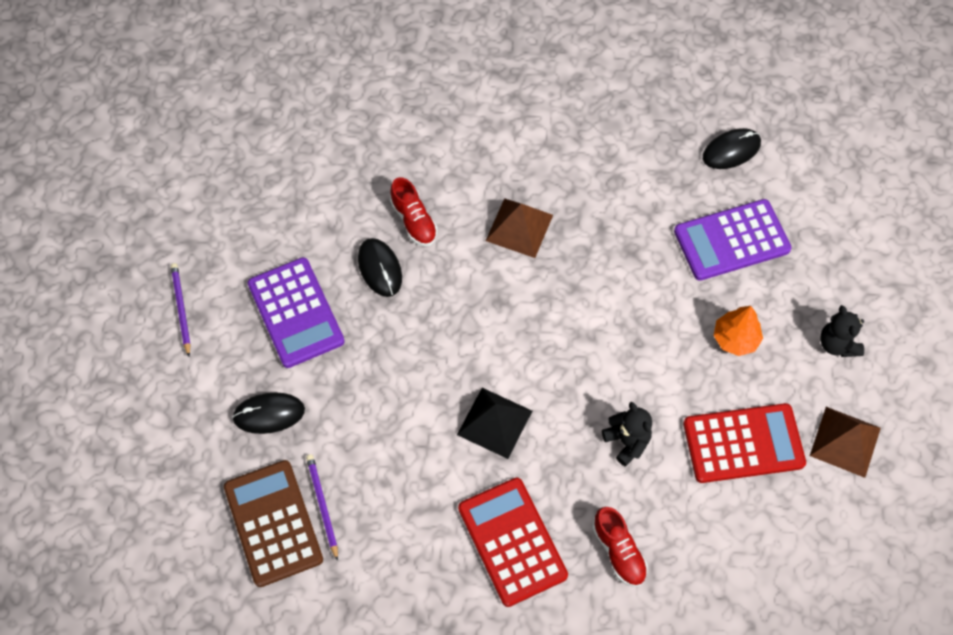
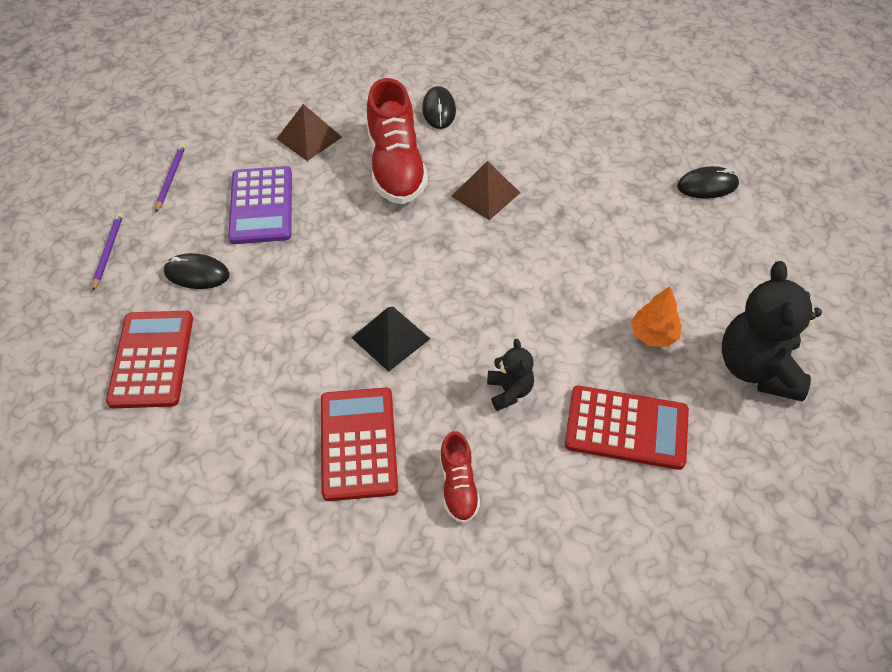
camera: 20 degrees right, 10 degrees down
(273, 523) = (152, 359): brown calculator -> red calculator
(322, 505) = (202, 358): purple pencil -> purple pencil (108, 251)
(380, 268) = (349, 193): black mouse -> black mouse (439, 110)
(414, 221) = (396, 166): red shoe -> red shoe, size x1.97
(731, 240) = (681, 254): purple calculator -> none
(837, 344) = (757, 368): black teddy bear -> black teddy bear, size x1.95
(845, 441) = (735, 458): brown pyramid -> brown pyramid (309, 137)

